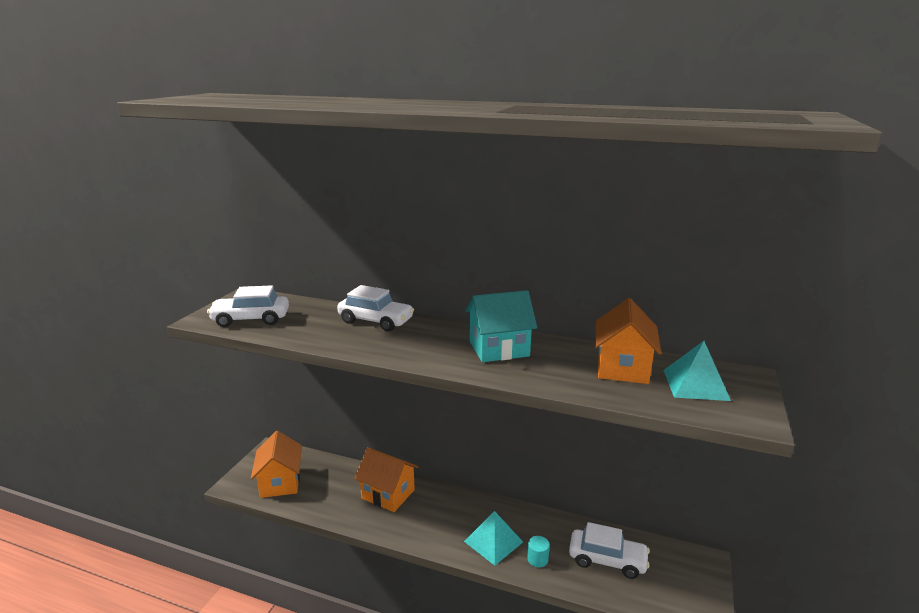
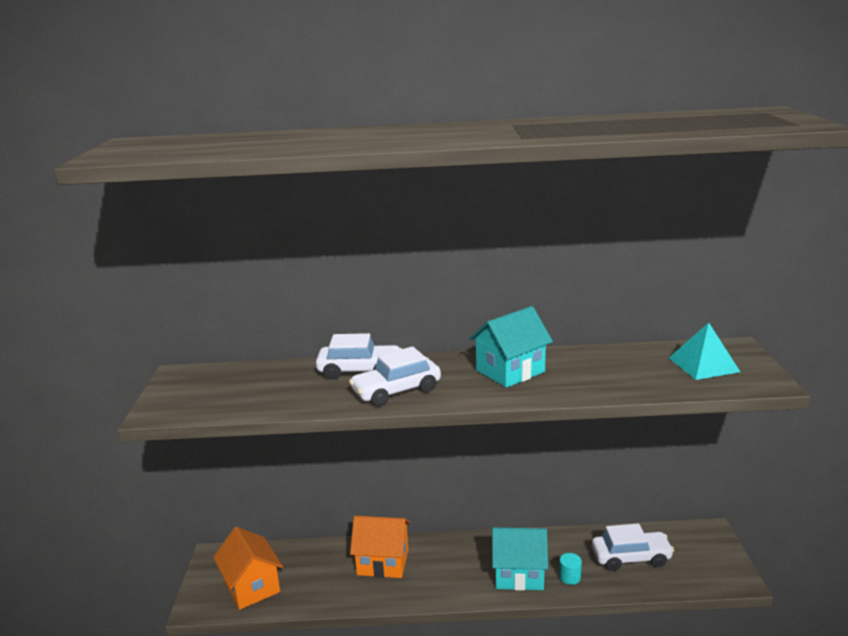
camera: 20 degrees left, 0 degrees up
(251, 319) = (215, 399): white car -> white car (396, 391)
(493, 541) = (519, 574): turquoise pyramid -> turquoise house
(622, 368) = (634, 364): orange house -> none

